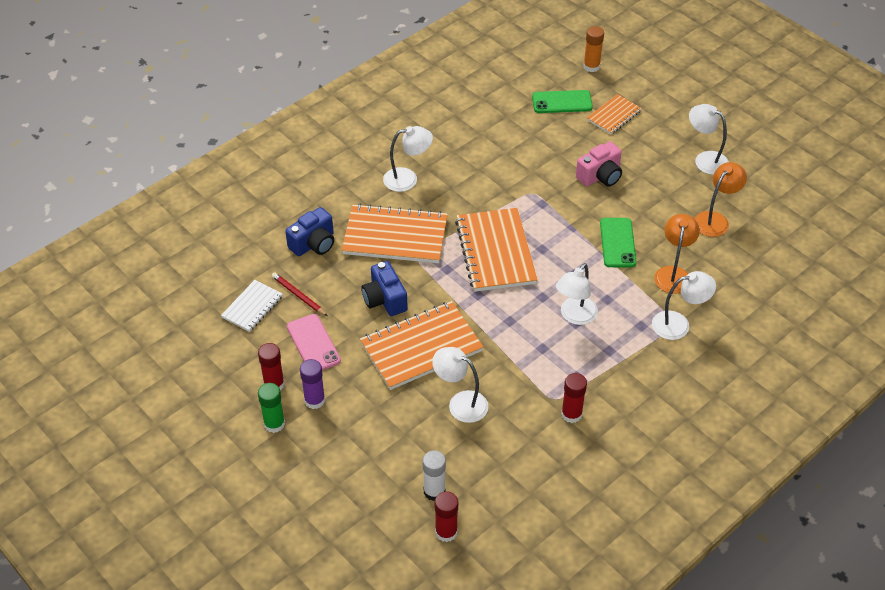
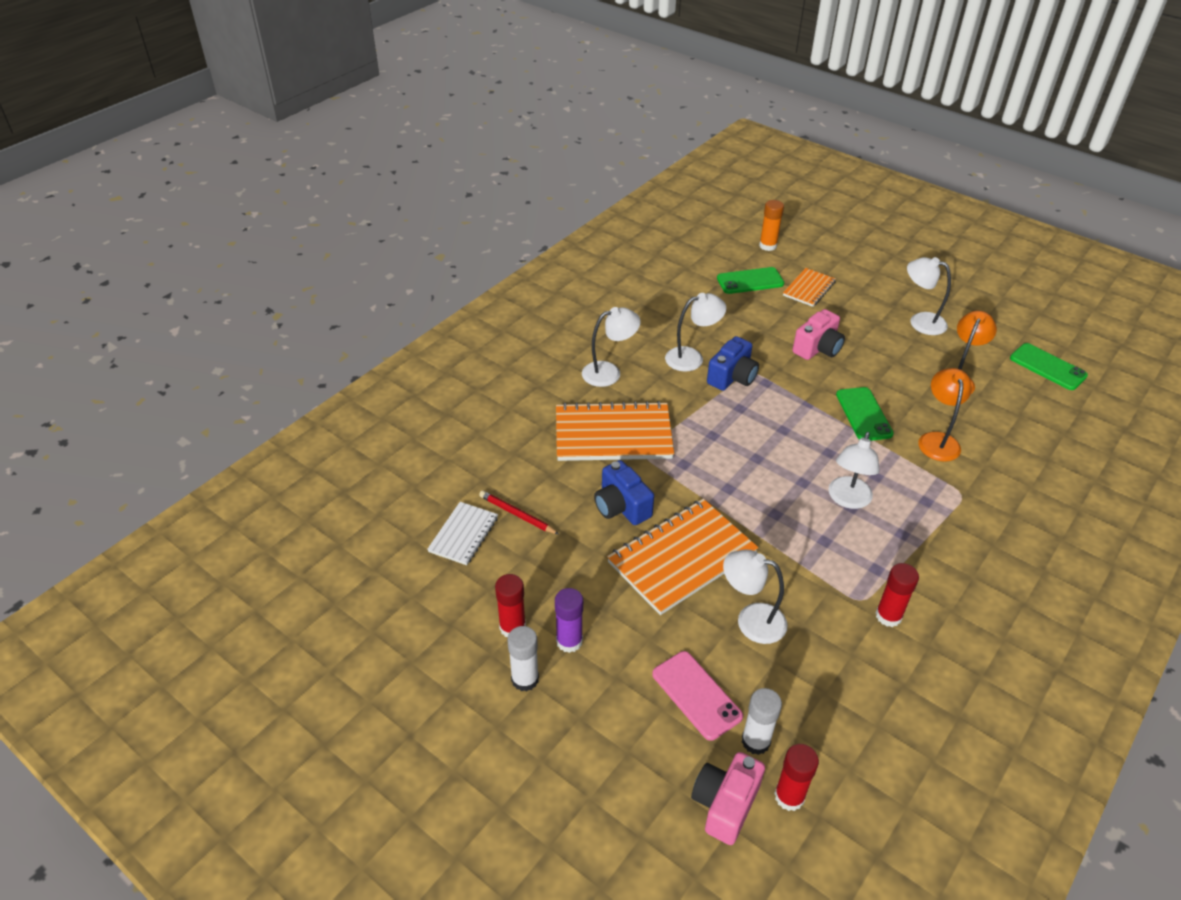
camera: 10 degrees left, 5 degrees down
(274, 424) = (525, 679): green glue stick -> white glue stick
(313, 344) = (549, 570): pink phone -> pink phone (696, 695)
(314, 244) = (520, 453): blue camera -> blue camera (732, 377)
(397, 530) = (725, 804): none -> pink camera
(495, 252) = (733, 439): orange notebook -> none
(678, 324) = (967, 495): white lamp -> white lamp (692, 357)
(804, 217) = (1047, 367): none -> green phone

